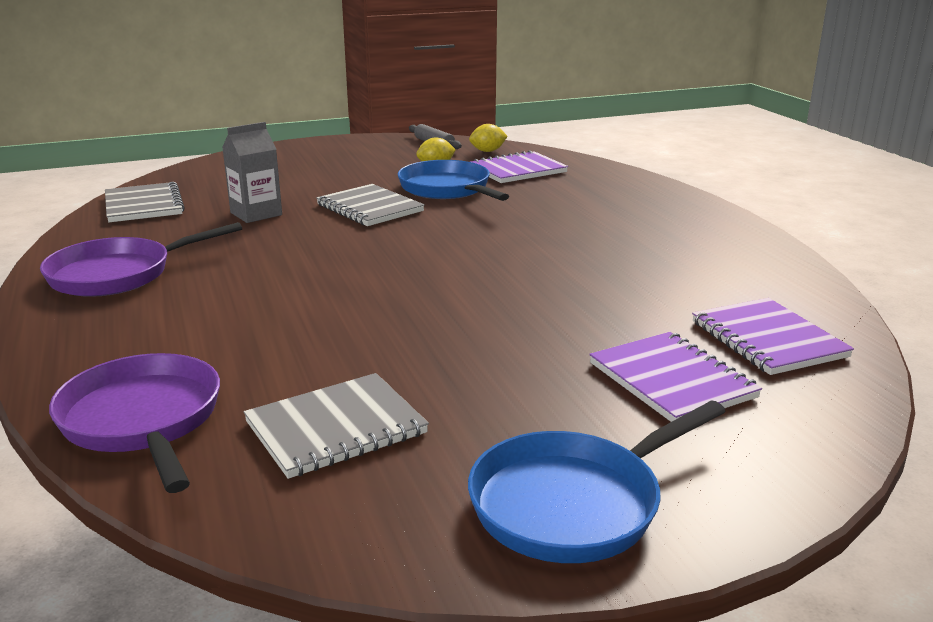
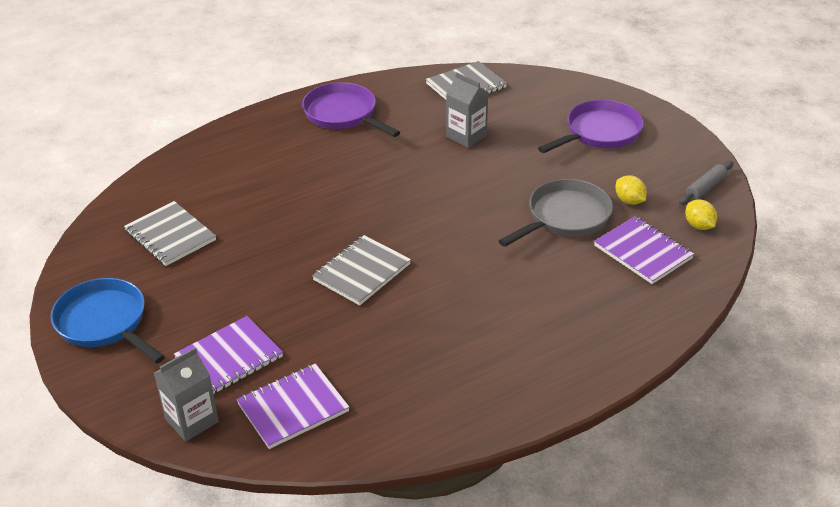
camera: 80 degrees right, 15 degrees up
(143, 420) = (175, 175): purple pan -> purple pan (599, 133)
(369, 208) = (499, 185): grey notebook -> grey notebook (361, 272)
(447, 189) = (565, 217): blue pan -> grey pan
(812, 414) = (192, 420): none -> grey carton

